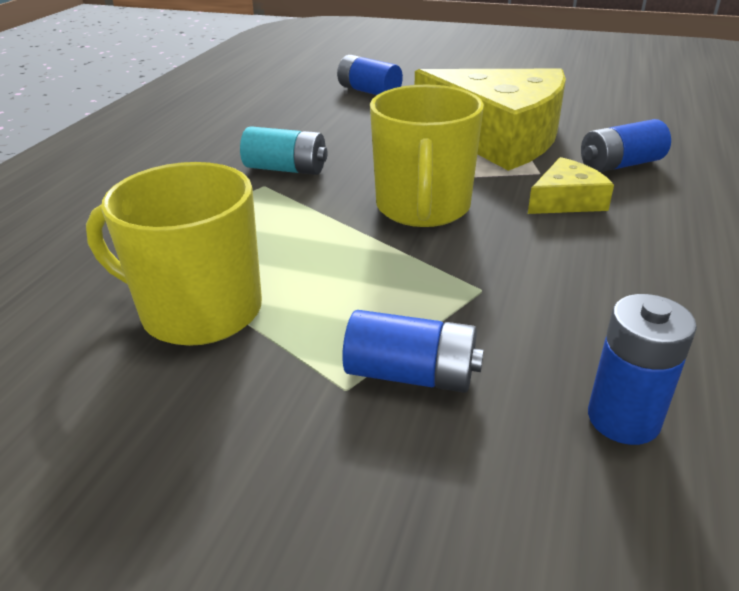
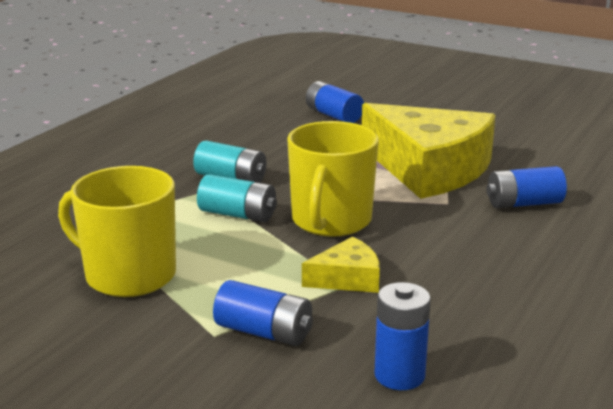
camera: 10 degrees right, 10 degrees down
(310, 212) = (238, 215): none -> turquoise battery
(566, 200) = (455, 228): yellow cheese -> yellow cheese (347, 278)

